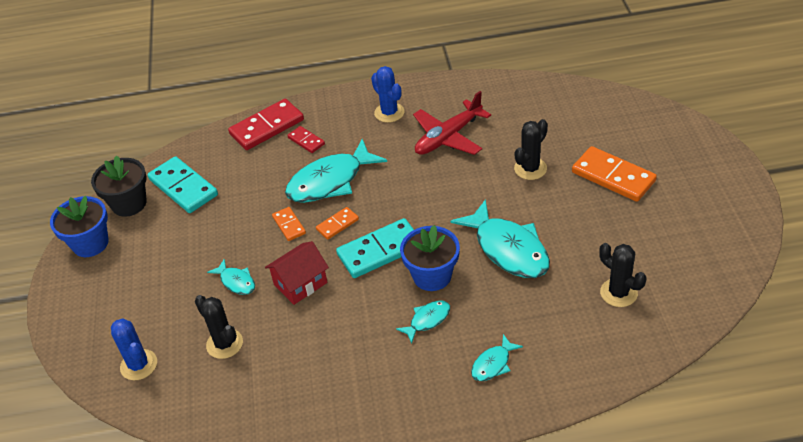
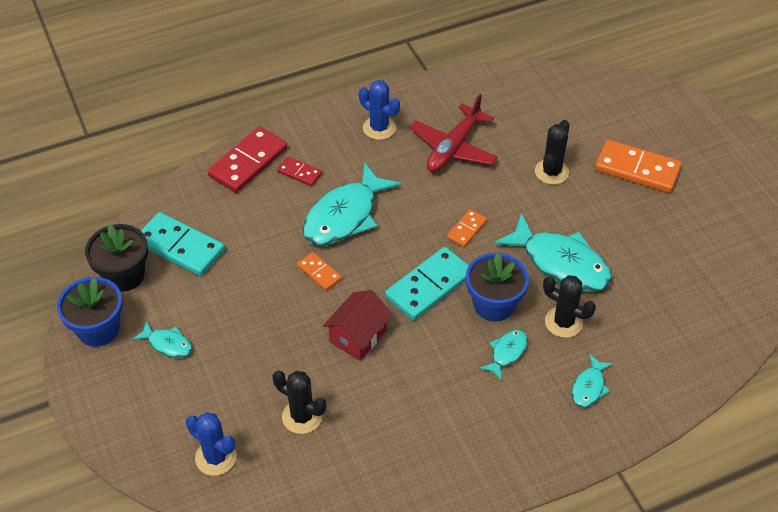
camera: 20 degrees left, 5 degrees up
(236, 282) = (287, 345): turquoise fish -> turquoise fish (168, 344)
(337, 224) = (372, 264): orange domino -> orange domino (466, 229)
(618, 293) = (684, 292): black cactus -> black cactus (563, 322)

